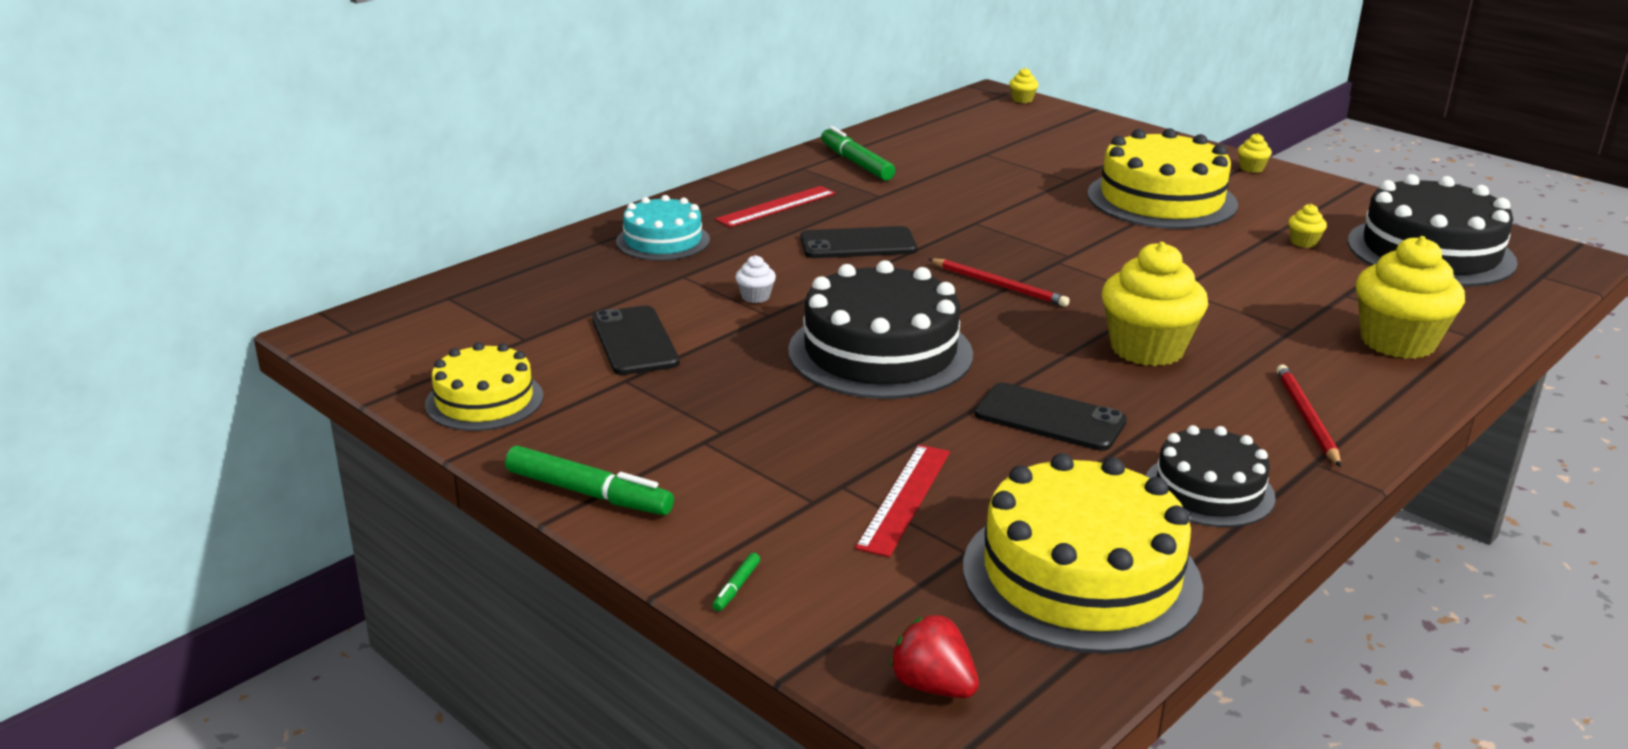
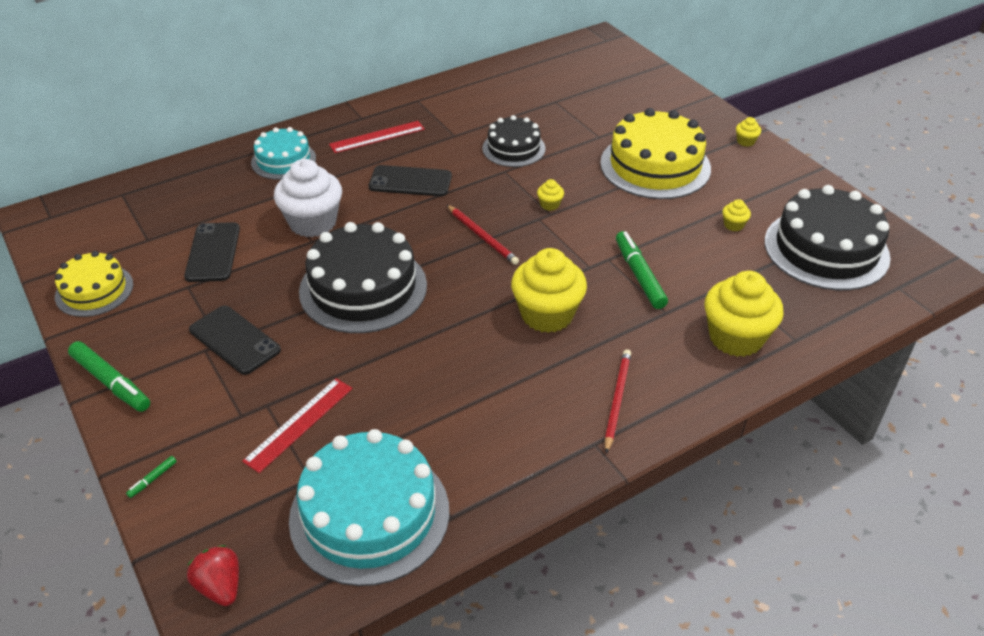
camera: 15 degrees right, 15 degrees up
(755, 297) = (313, 222): white cupcake -> white cupcake, size x2.40
(856, 163) = (457, 100): green marker -> green marker (639, 275)
(1022, 100) = (618, 47): yellow cupcake -> yellow cupcake (549, 205)
(1050, 418) = (438, 369): black phone -> black phone (234, 340)
(1081, 575) = (369, 514): yellow cake -> turquoise cake
(1209, 490) = (503, 455): black cake -> black cake (513, 148)

